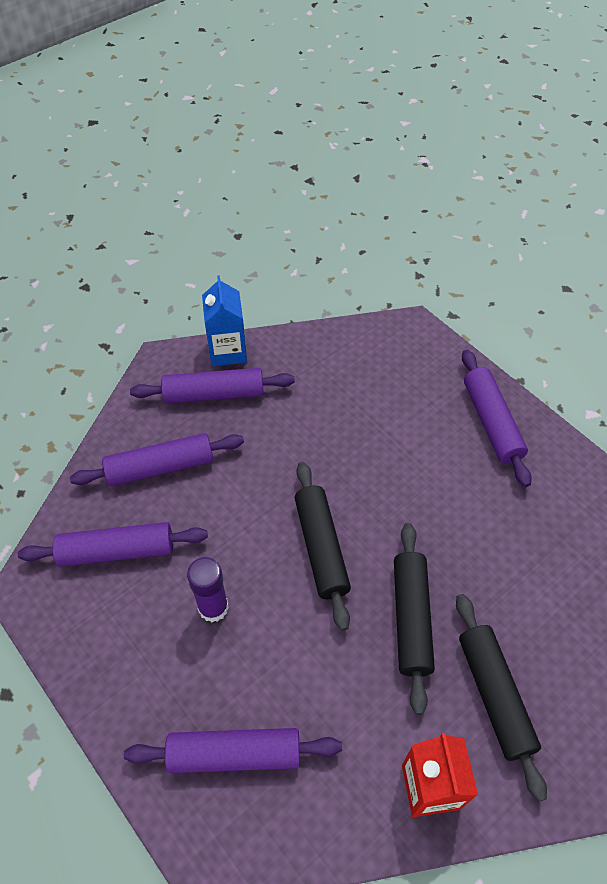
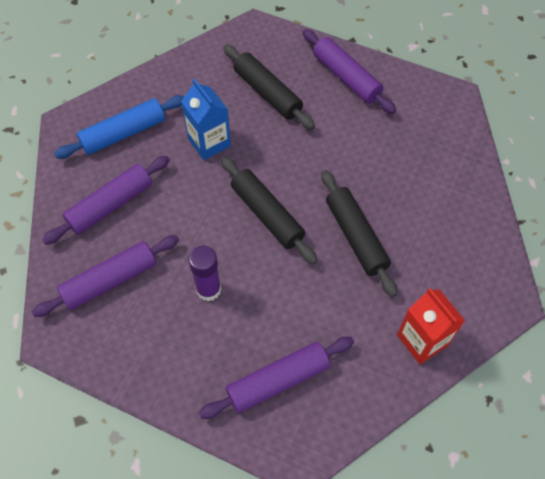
camera: 25 degrees left, 5 degrees up
(214, 393) = (123, 133): purple rolling pin -> blue rolling pin
(227, 351) = (116, 96): blue carton -> blue carton (209, 142)
(494, 695) = (436, 263): black rolling pin -> black rolling pin (267, 93)

